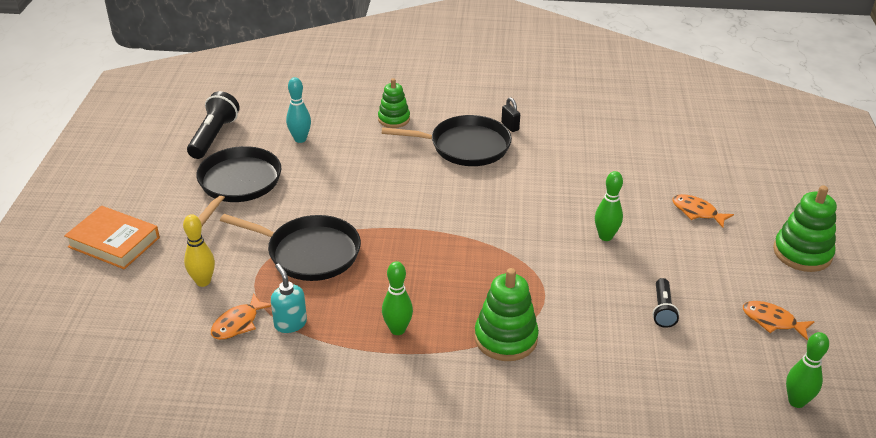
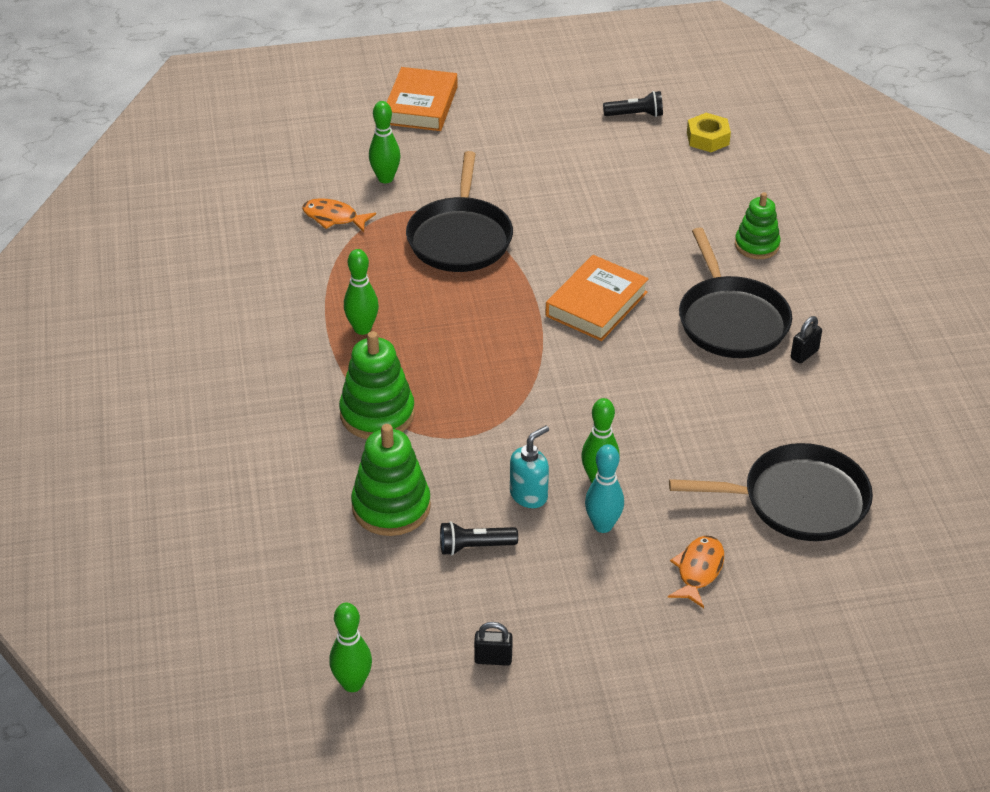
camera: 75 degrees right, 5 degrees up
(203, 281) = (385, 178): yellow bowling pin -> green bowling pin
(214, 136) = (635, 115): black flashlight -> black flashlight, size x0.61
(238, 184) = (555, 157): black pan -> black pan (798, 500)
(265, 112) = (707, 138): none -> yellow nut
(290, 323) = (345, 252): turquoise soap dispenser -> turquoise soap dispenser (529, 495)
(300, 139) = (667, 179): turquoise bowling pin -> turquoise bowling pin (603, 525)
(423, 200) = (596, 304): none -> orange book
(772, 321) = (493, 659): orange fish -> black padlock
(802, 253) = (655, 694): green stacking toy -> green stacking toy (391, 507)

